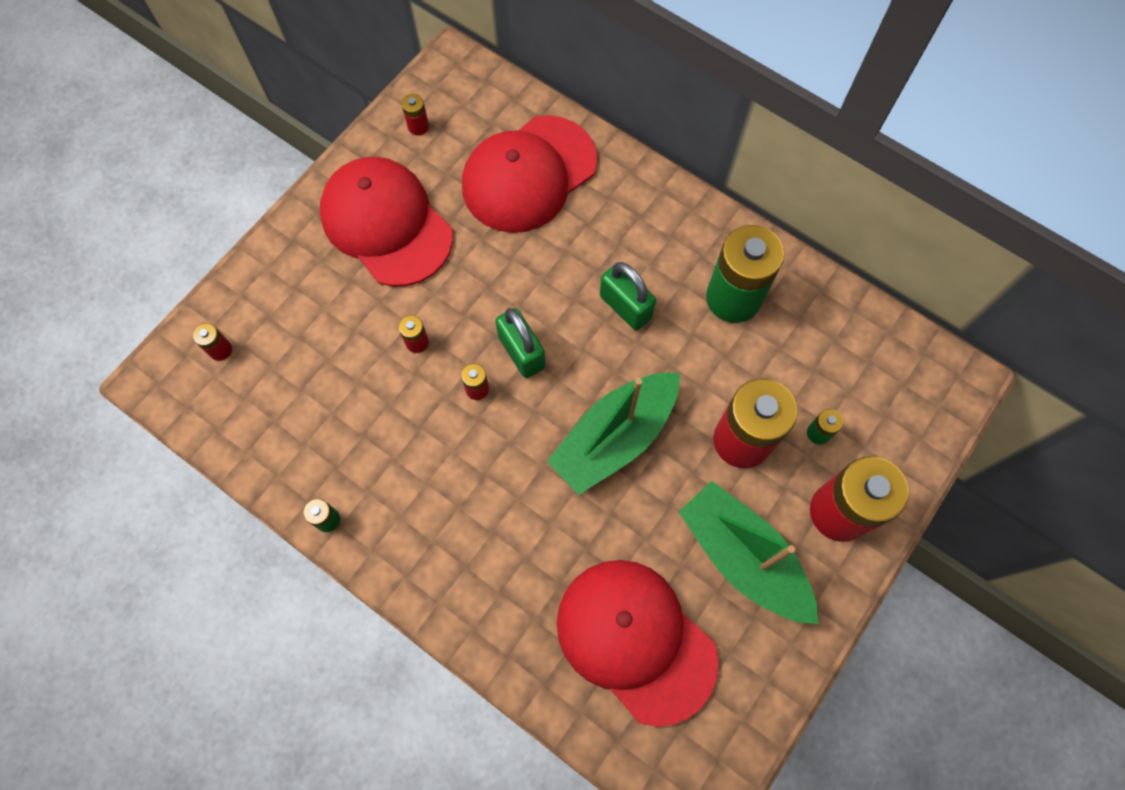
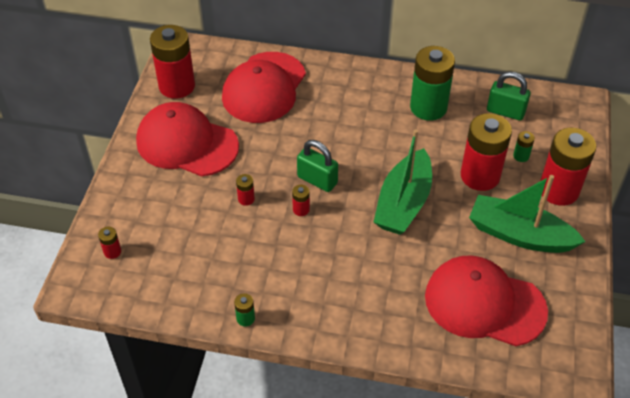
camera: 25 degrees left, 20 degrees down
(418, 126) = (177, 86): red battery -> red battery, size x2.42
(625, 307) = (367, 134): green padlock -> green padlock (505, 111)

